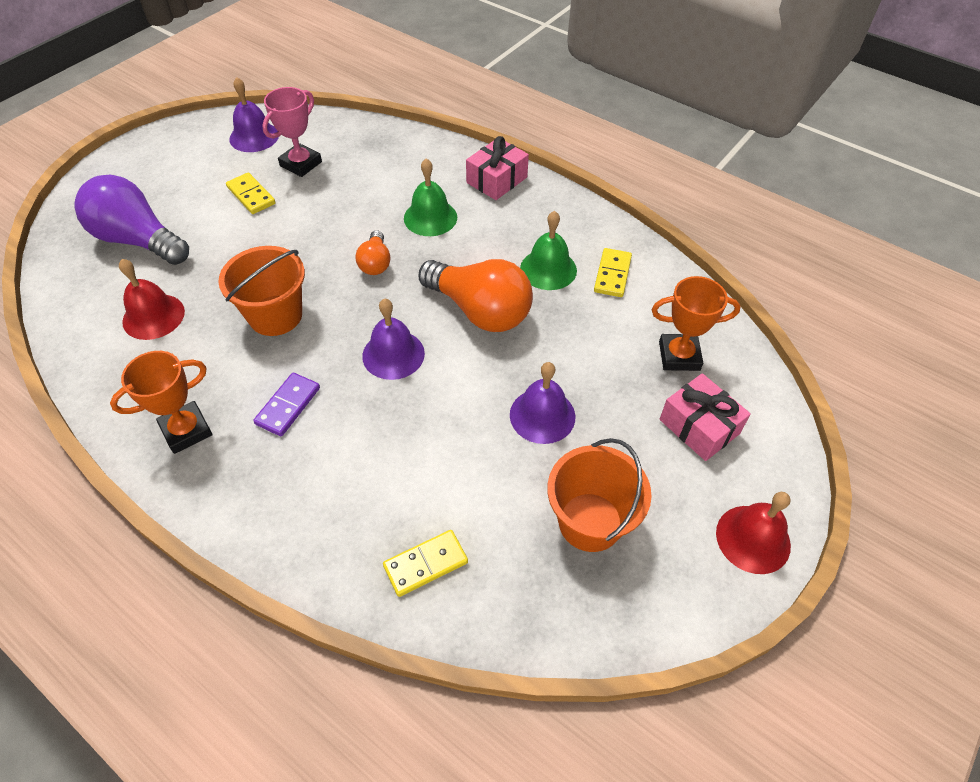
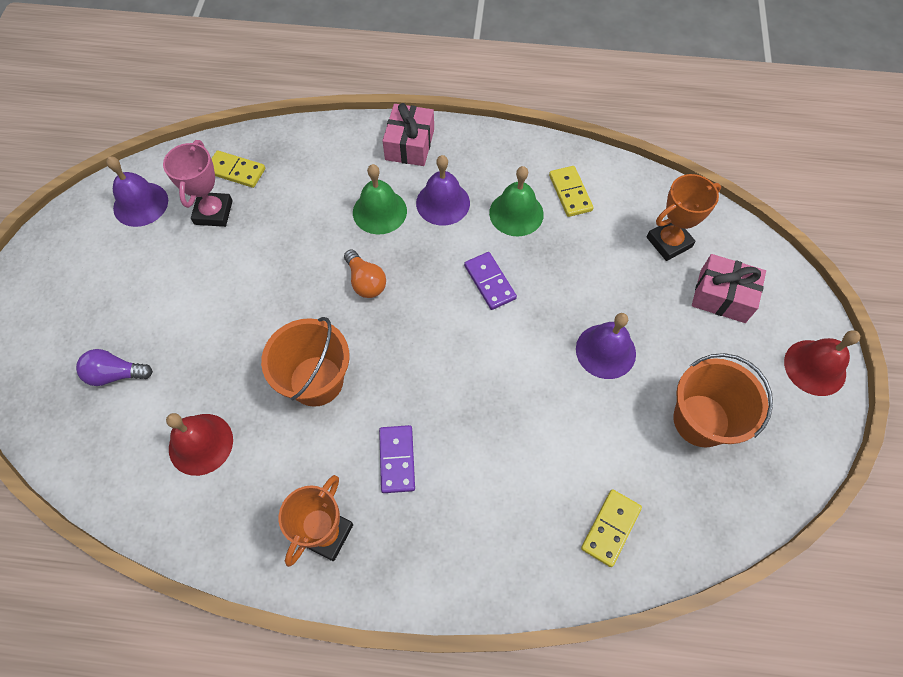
camera: 30 degrees left, 10 degrees up
(138, 240) = (115, 374): purple light bulb -> purple light bulb, size x0.51
(251, 195) = (191, 270): yellow domino -> yellow domino (236, 171)
(393, 354) = (448, 362): purple bell -> purple bell (443, 203)
(480, 311) = (489, 282): orange light bulb -> purple domino

